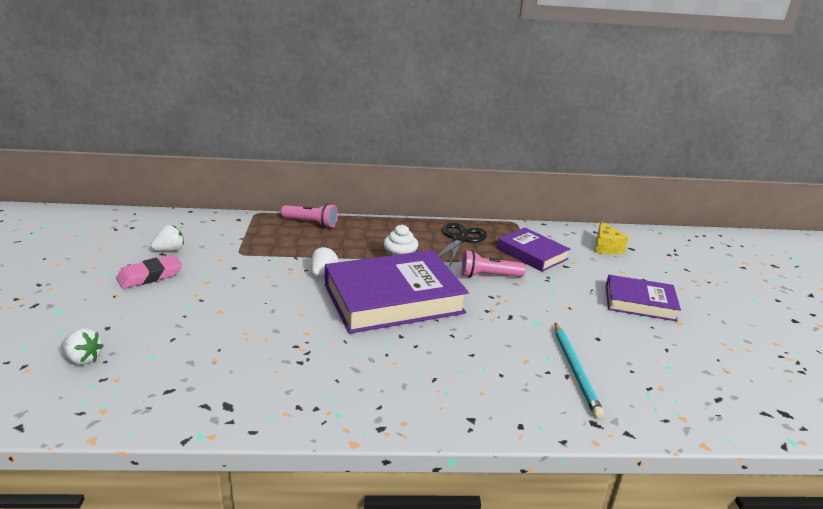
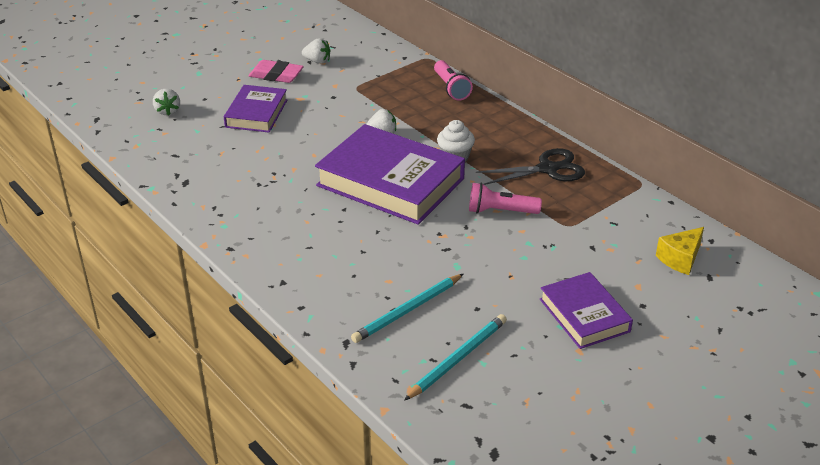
camera: 55 degrees right, 10 degrees up
(488, 276) = (500, 211): pink flashlight -> pink flashlight turned 45 degrees counterclockwise
(532, 254) = (585, 219): purple book -> purple book (256, 113)
(656, 375) = (458, 358): none -> turquoise pencil

